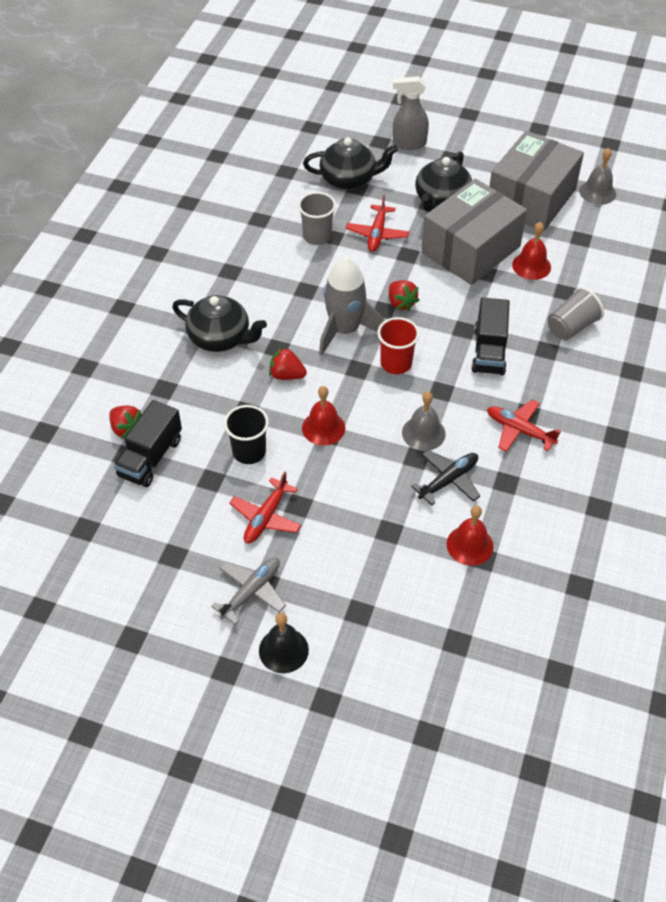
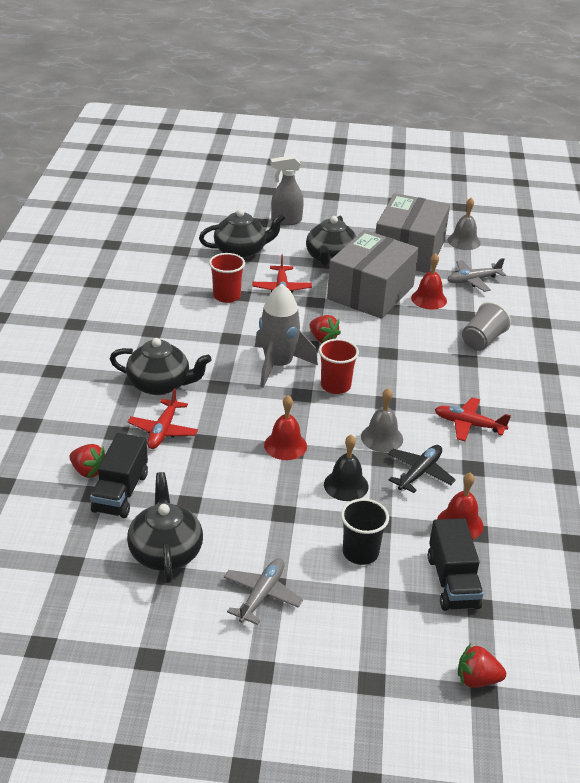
camera: 15 degrees left, 15 degrees down
(175, 530) = (165, 552): none -> black teapot
(249, 452) = (219, 474): black cup -> black cup (360, 553)
(266, 517) = (255, 528): red plane -> red plane (163, 431)
(283, 650) = (312, 642): black bell -> black bell (346, 485)
(287, 375) = (235, 407): red strawberry -> red strawberry (477, 679)
(317, 236) = (227, 296): grey cup -> red cup
(489, 351) = (417, 367): black truck -> black truck (452, 582)
(589, 247) = (473, 280): none -> grey plane

